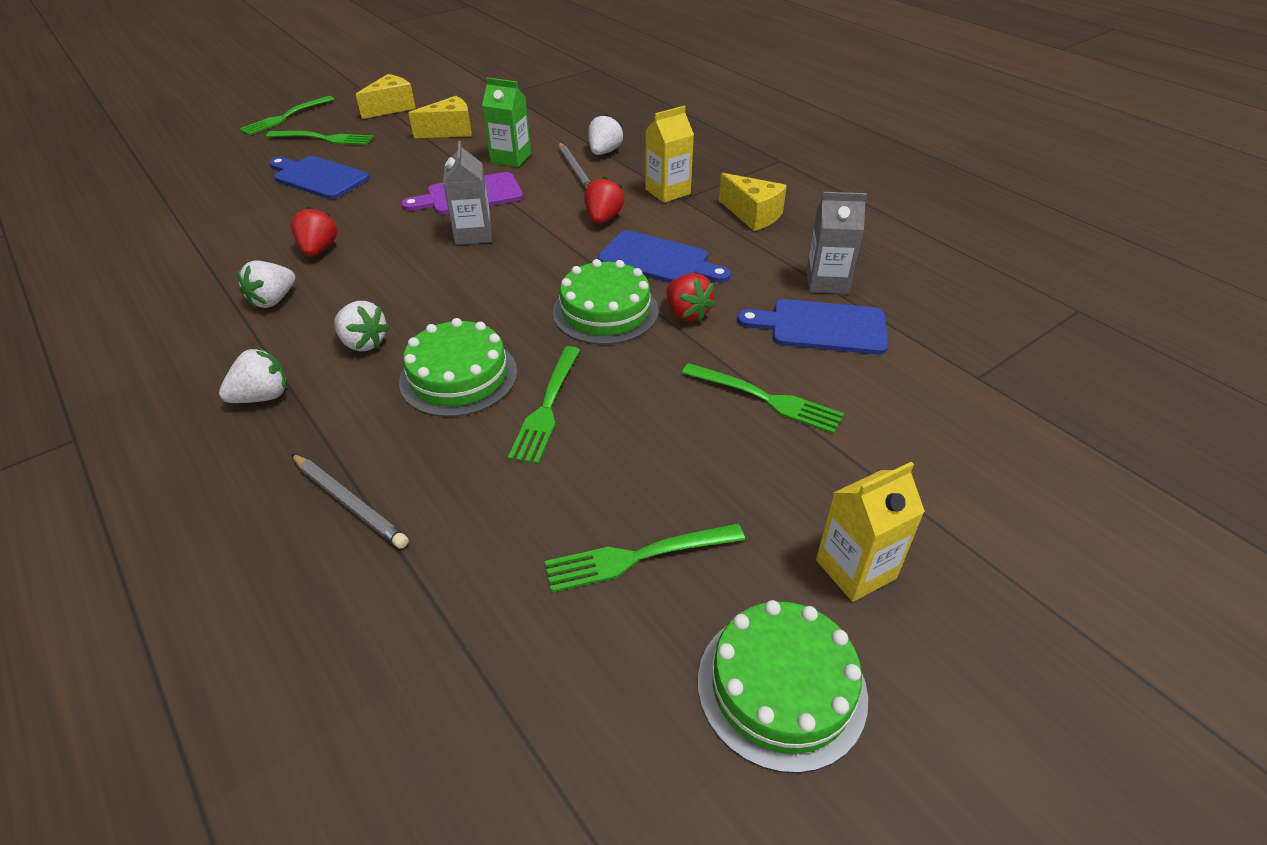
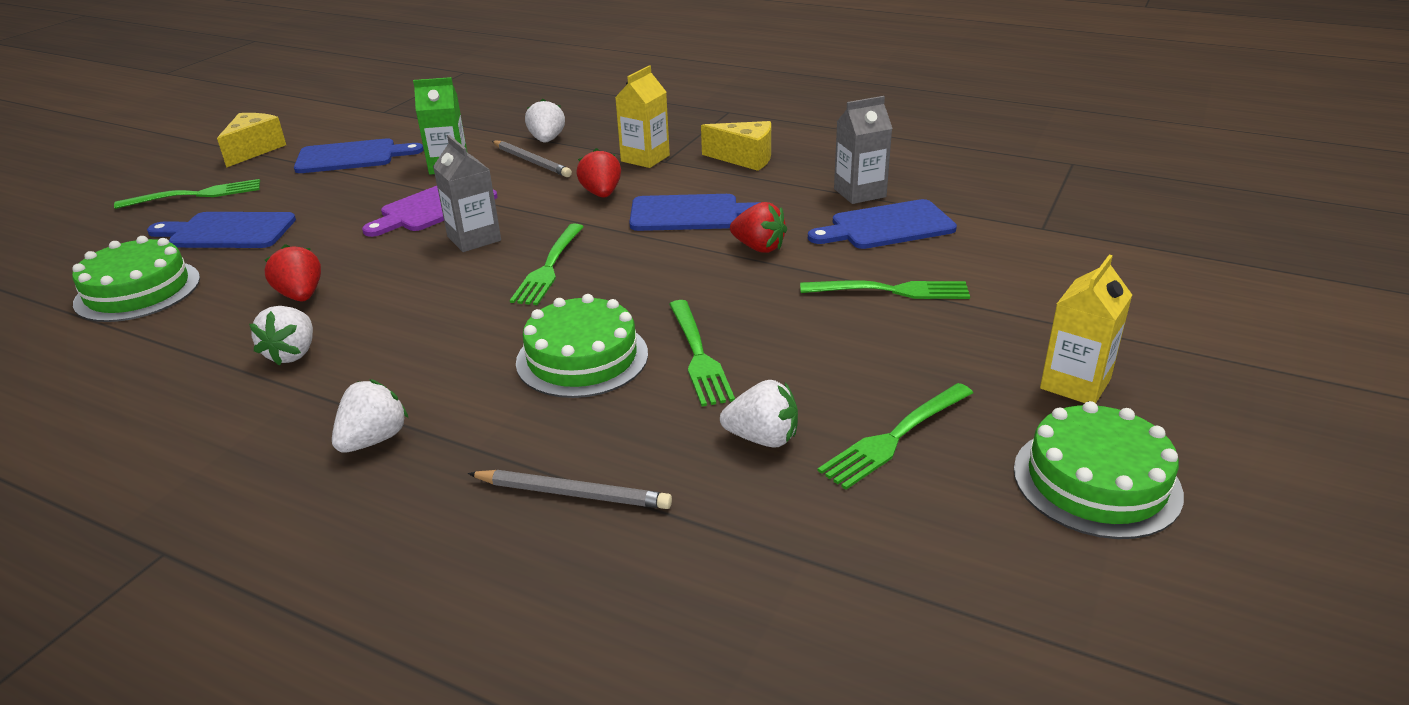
camera: 25 degrees left, 10 degrees down
(285, 117) = (119, 185): green fork -> green fork (549, 267)
(363, 343) = (445, 360): white strawberry -> white strawberry (762, 438)
(450, 131) = (351, 157): yellow cheese -> blue cutting board
(605, 311) = (679, 266): green cake -> green cake (138, 290)

